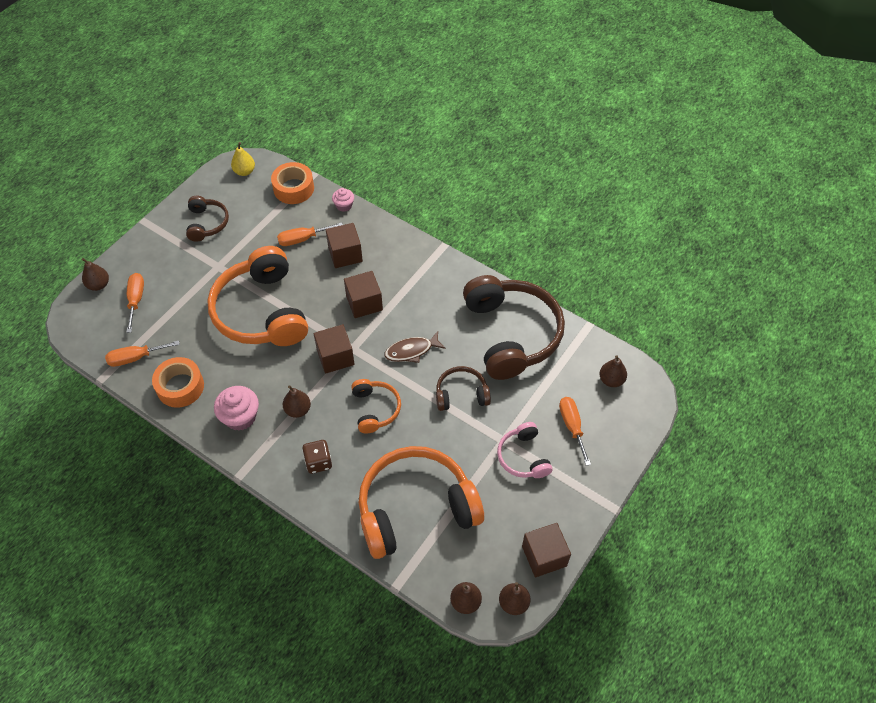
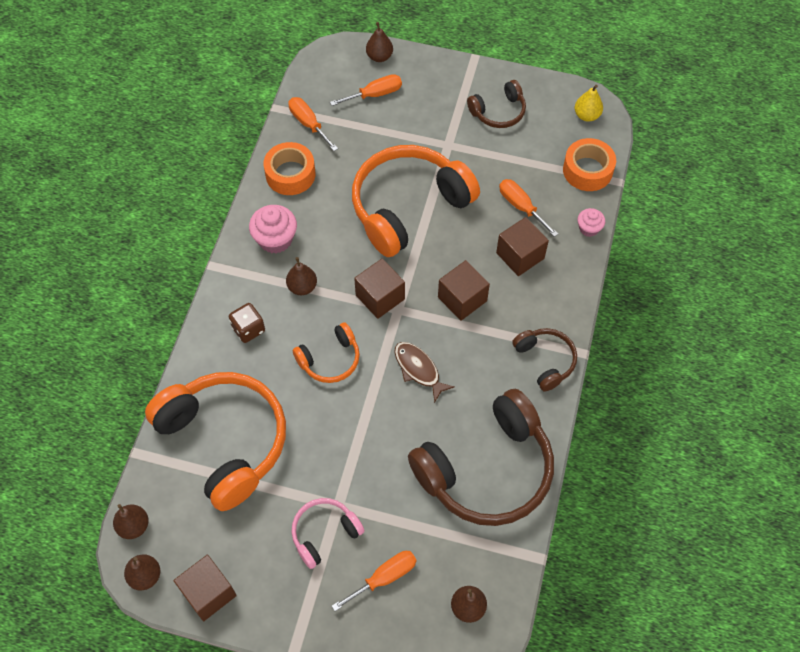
camera: 70 degrees right, 5 degrees up
(461, 394) = (382, 440): brown headphones -> brown headphones (545, 361)

